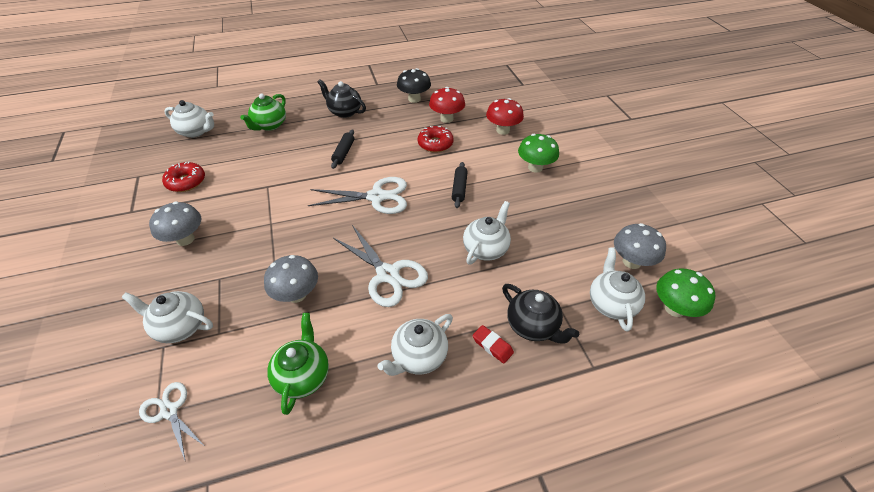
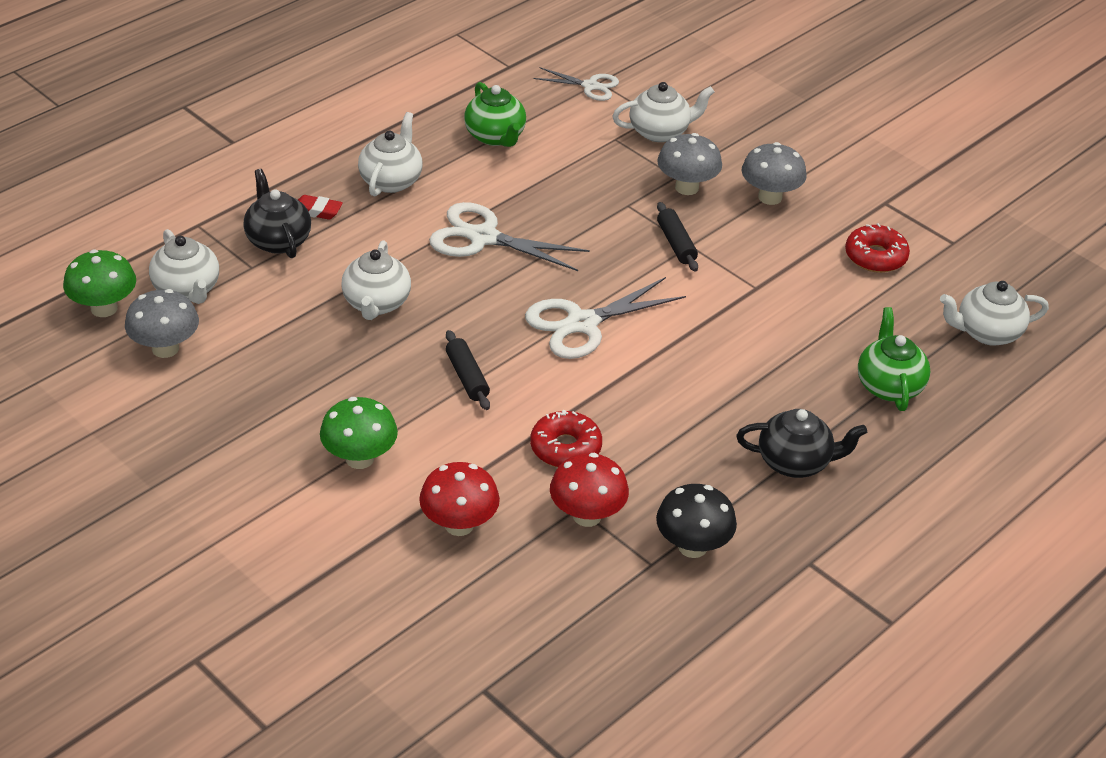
camera: 150 degrees right, 5 degrees down
(297, 294) = (571, 189): grey mushroom -> grey mushroom (686, 187)
(344, 153) = (704, 377): black rolling pin -> black rolling pin (676, 243)
(533, 326) = (278, 240): black teapot -> black teapot turned 45 degrees clockwise

